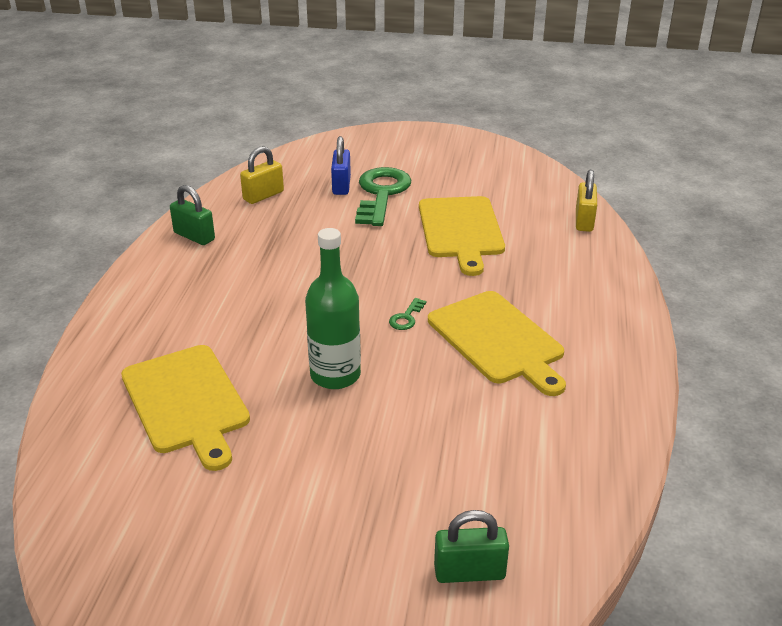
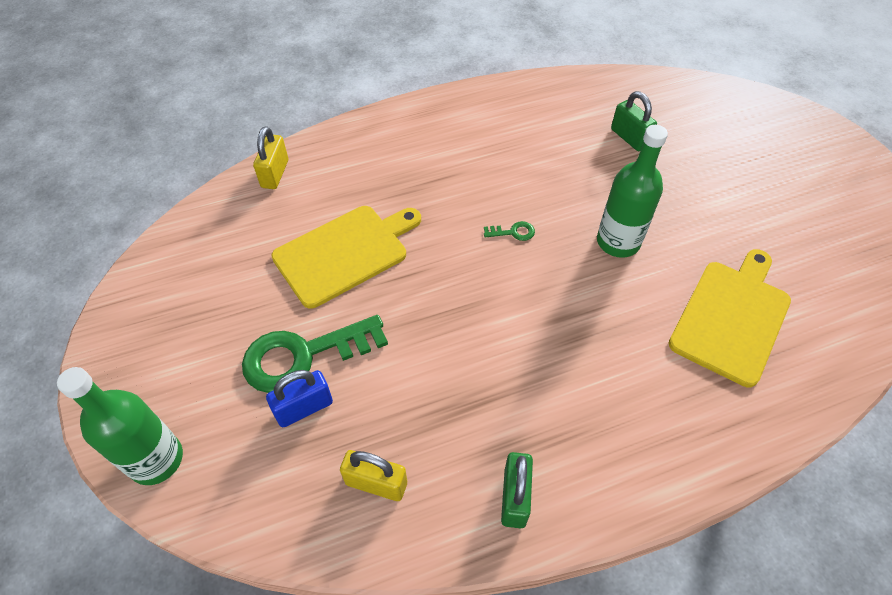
camera: 120 degrees left, 20 degrees up
(359, 140) = (156, 459): none -> green bottle
(469, 572) = (706, 112): green padlock -> green padlock (629, 138)
(498, 340) = (497, 168): yellow cutting board -> none
(584, 221) = (275, 174): yellow padlock -> yellow padlock turned 60 degrees counterclockwise

